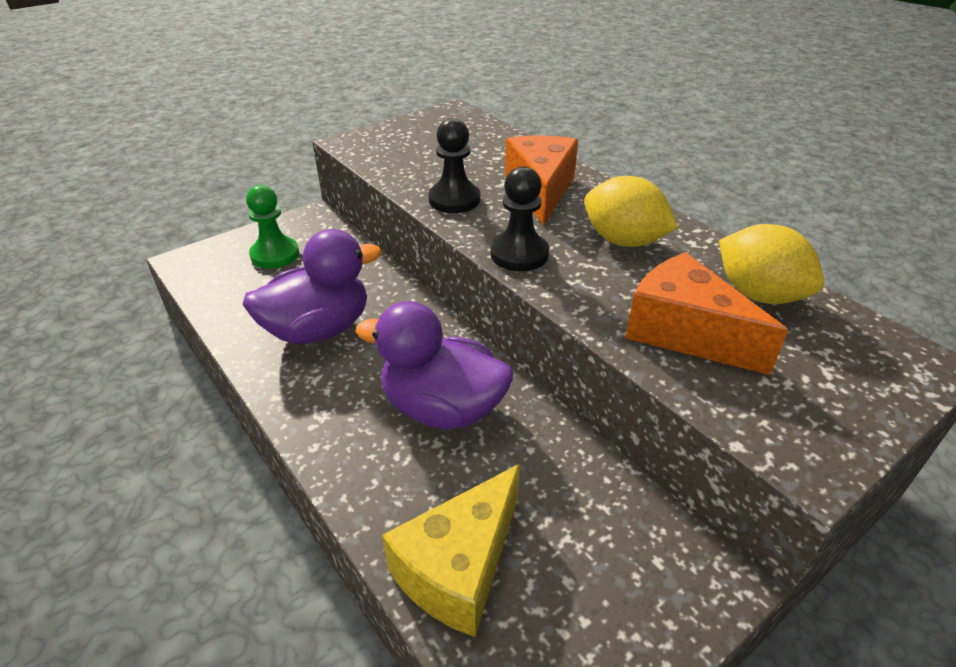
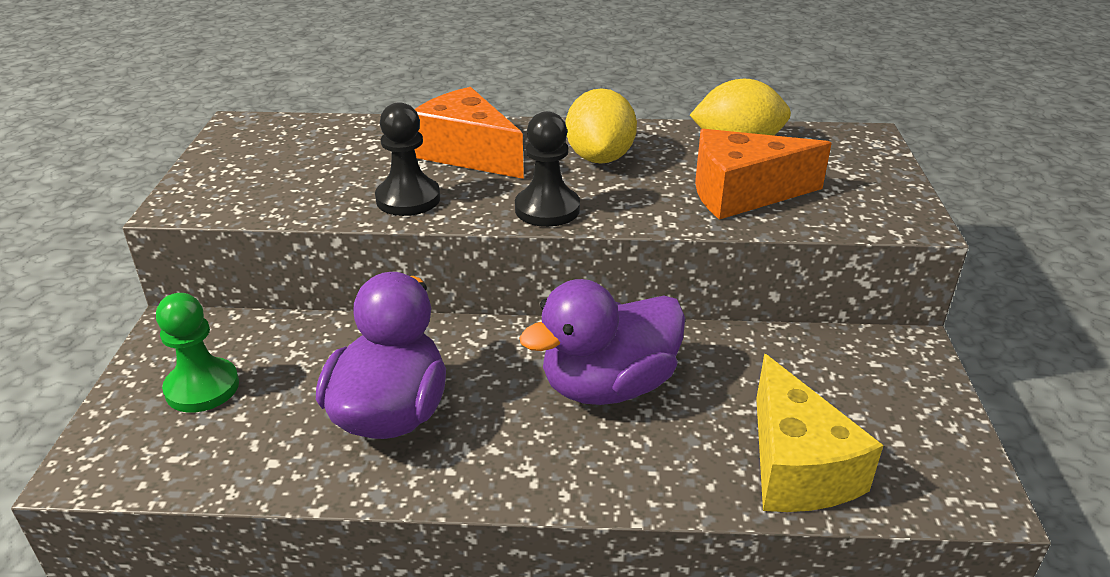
camera: 50 degrees left, 5 degrees down
(623, 241) = (600, 158): yellow lemon -> yellow lemon turned 75 degrees counterclockwise

